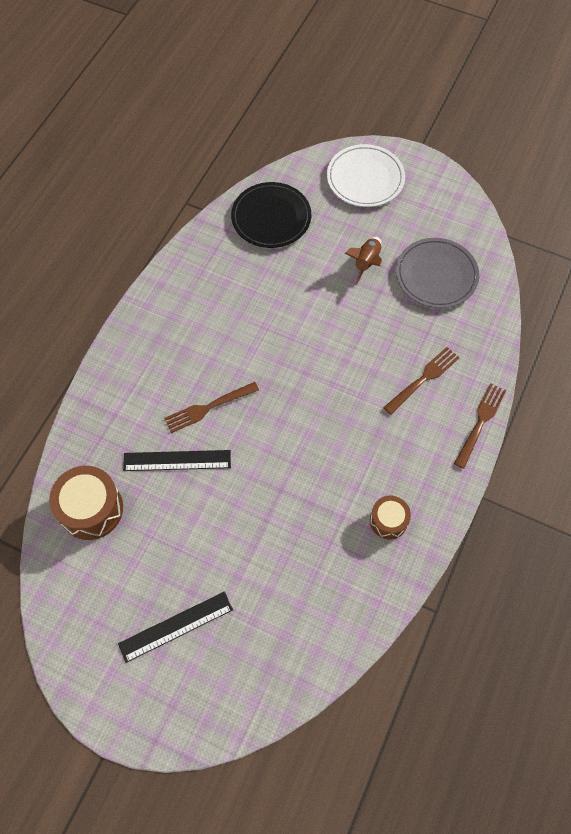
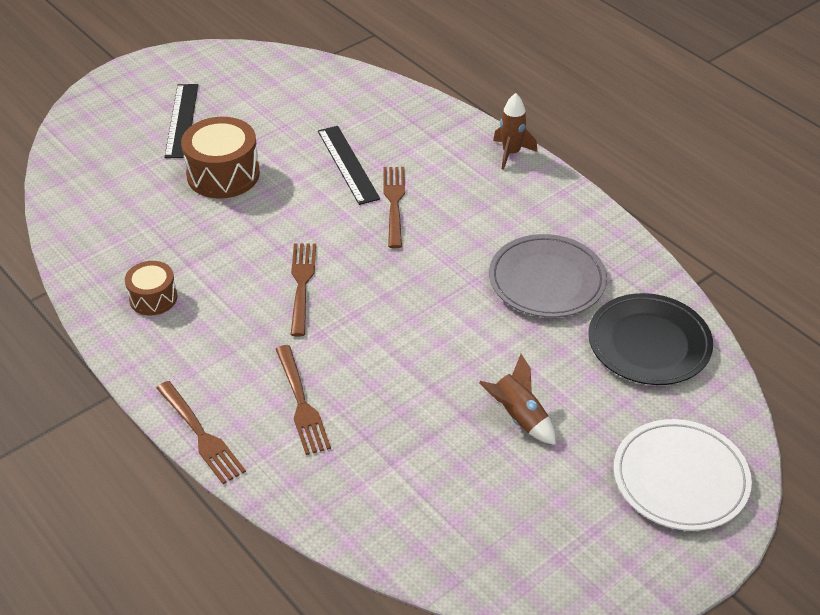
camera: 115 degrees right, 20 degrees down
(91, 509) = (339, 98): brown drum -> brown drum (223, 174)
(114, 353) = (511, 153): none -> brown rocket
(177, 460) = (348, 164): black ruler -> black ruler turned 45 degrees counterclockwise
(322, 429) = (302, 284): none -> brown fork
(436, 275) = (453, 490): grey plate -> grey plate (547, 280)

